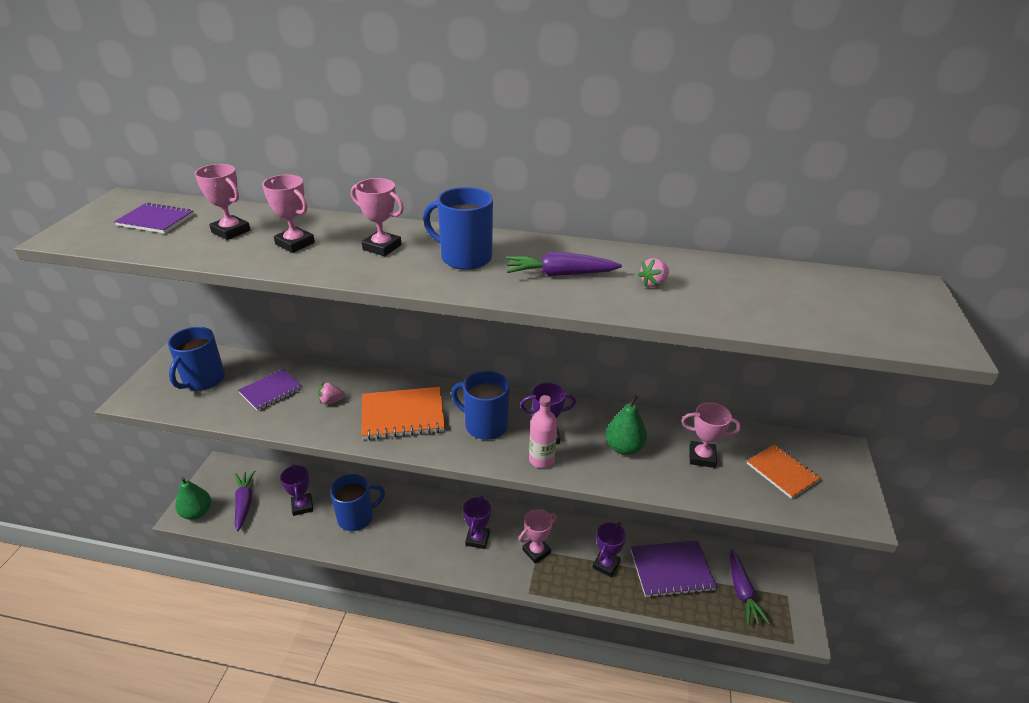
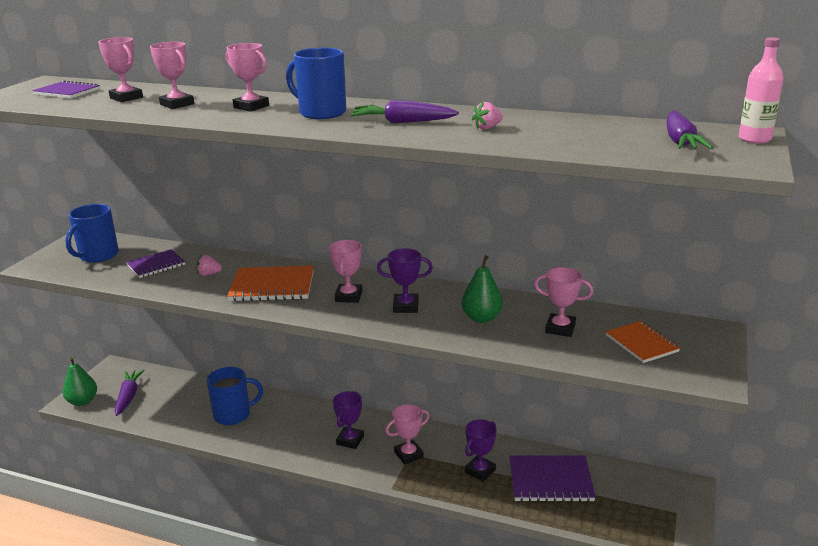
camera: 10 degrees right, 10 degrees down
(302, 506) = (183, 402): purple trophy -> none
(485, 425) = (348, 296): blue mug -> pink trophy
(541, 460) = (395, 323): pink bottle -> pink bottle (754, 139)
(742, 592) = (625, 506): purple carrot -> purple carrot (680, 141)

